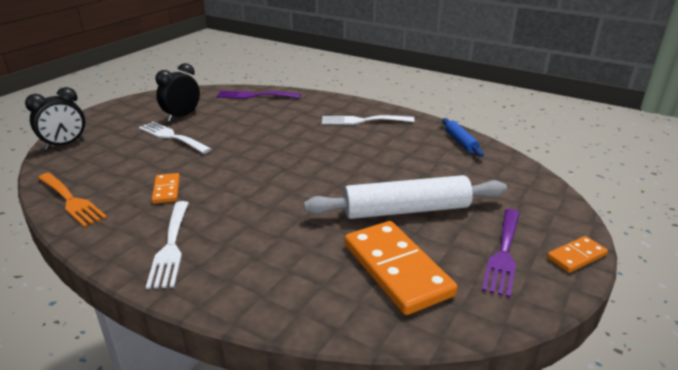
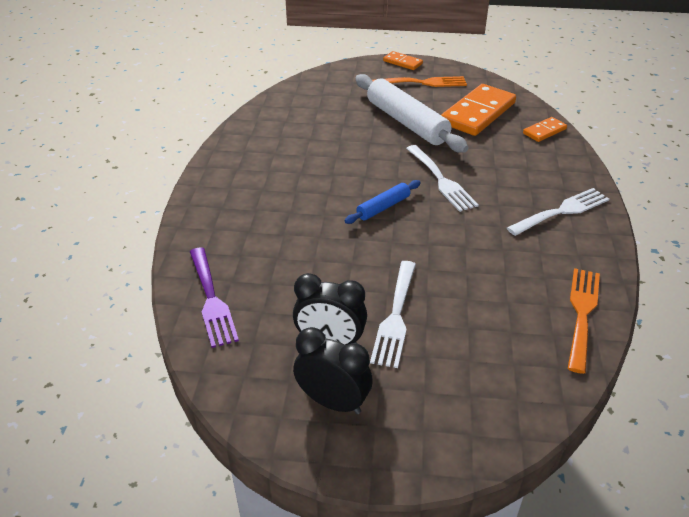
camera: 115 degrees left, 10 degrees up
(65, 144) = (501, 419): black clock -> black clock (333, 402)
(166, 190) = (500, 255): orange domino -> orange domino (544, 131)
(363, 121) = (248, 181): white fork -> white fork (441, 180)
(460, 142) = (265, 117): blue rolling pin -> blue rolling pin (383, 207)
(503, 254) = (423, 83): purple fork -> orange fork

